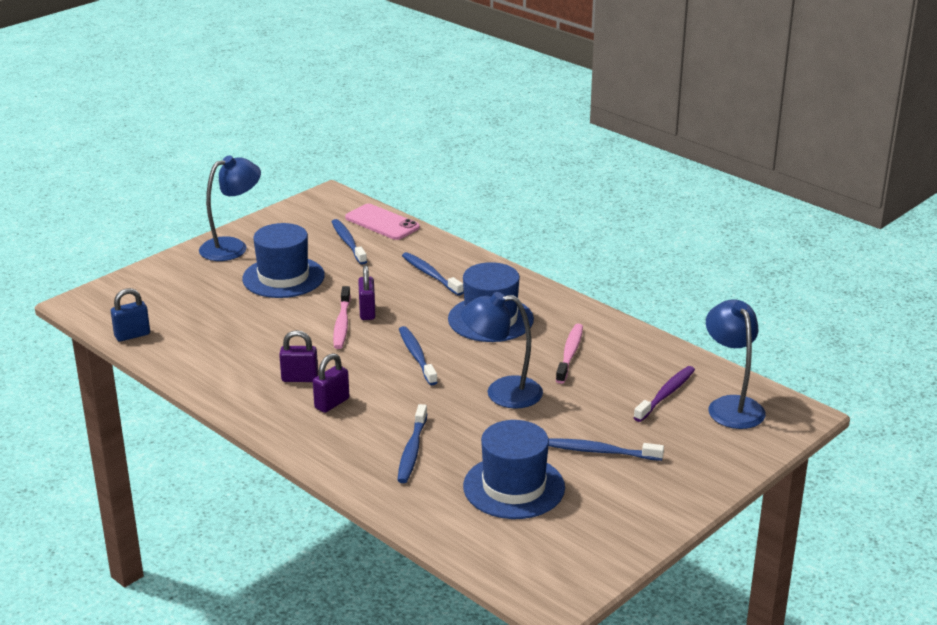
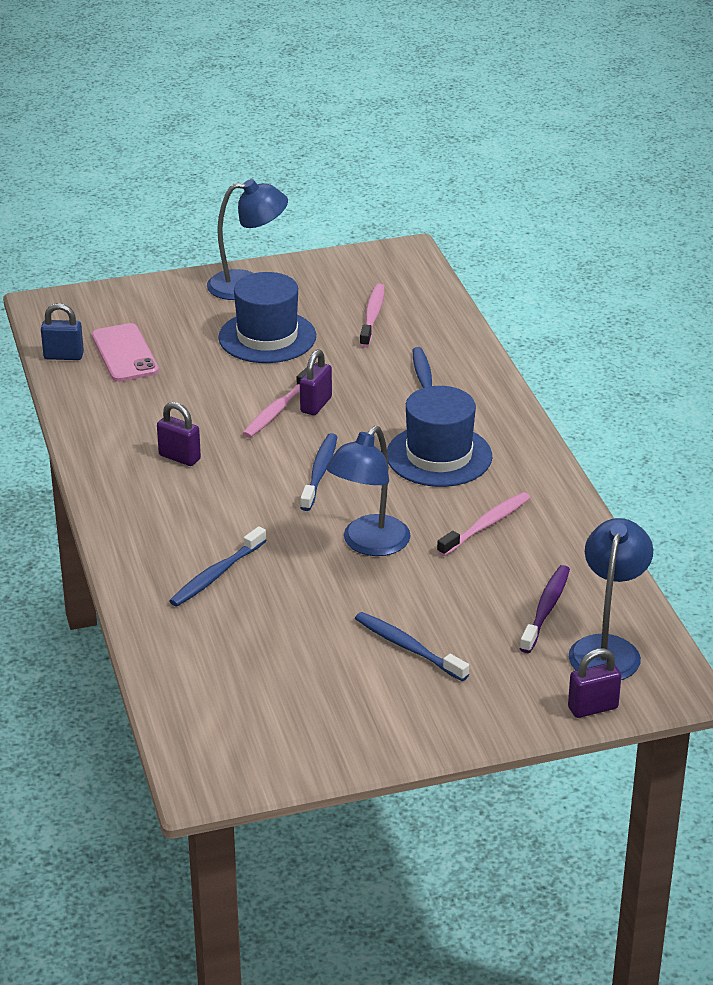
camera: 30 degrees right, 5 degrees up
(332, 403) = (186, 495): purple padlock -> purple padlock (593, 708)
(348, 242) = (372, 316): blue toothbrush -> pink toothbrush
(382, 223) = (431, 303): pink phone -> pink phone (125, 353)
(502, 393) = (368, 544): blue lamp -> blue lamp turned 90 degrees counterclockwise
(514, 487) = (279, 651): blue hat -> none
(666, 394) = (546, 609): purple toothbrush -> purple toothbrush turned 45 degrees counterclockwise

